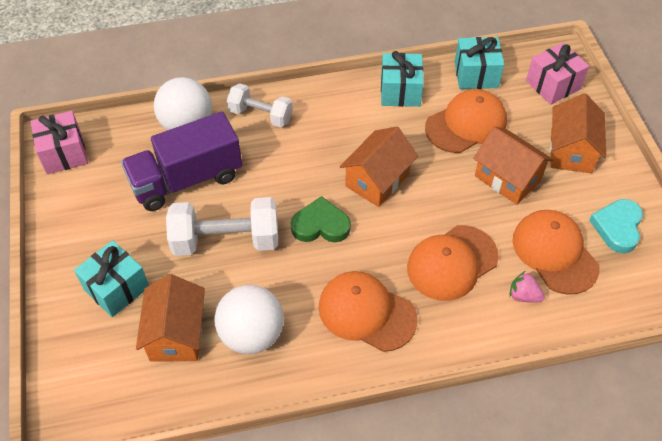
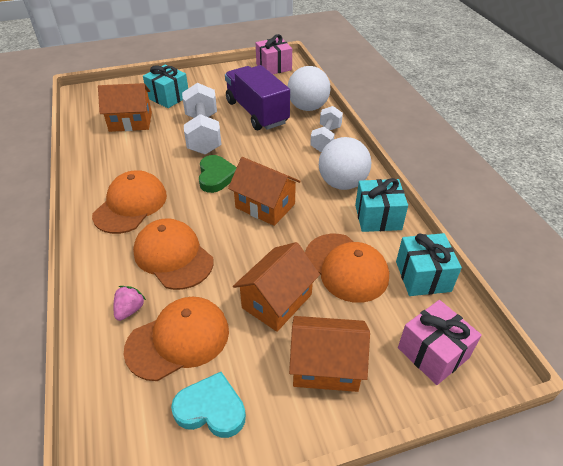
camera: 85 degrees right, 10 degrees down
(252, 334) = (123, 151): white ball -> white ball (342, 183)

